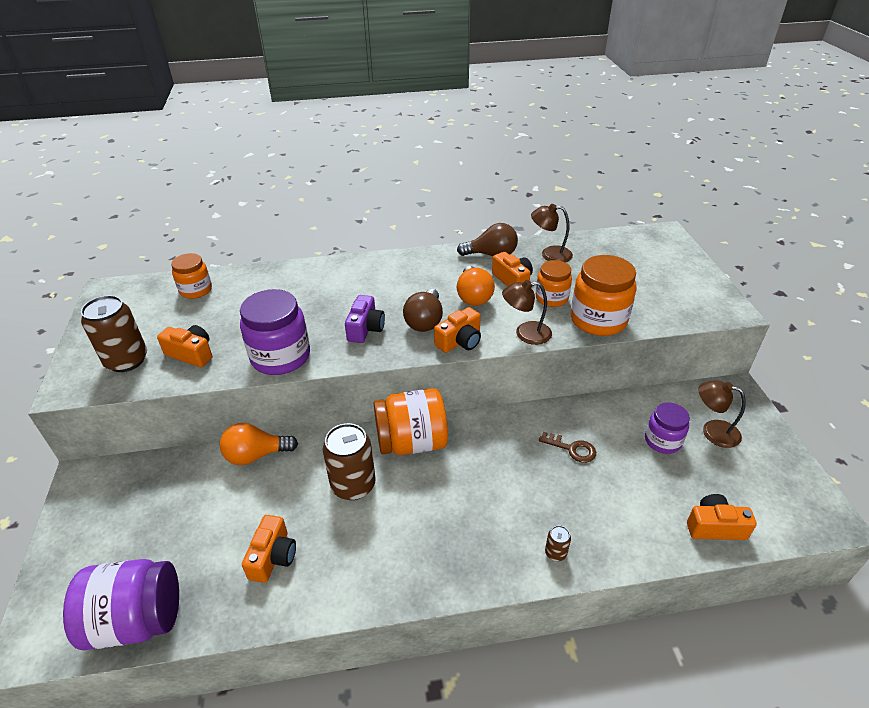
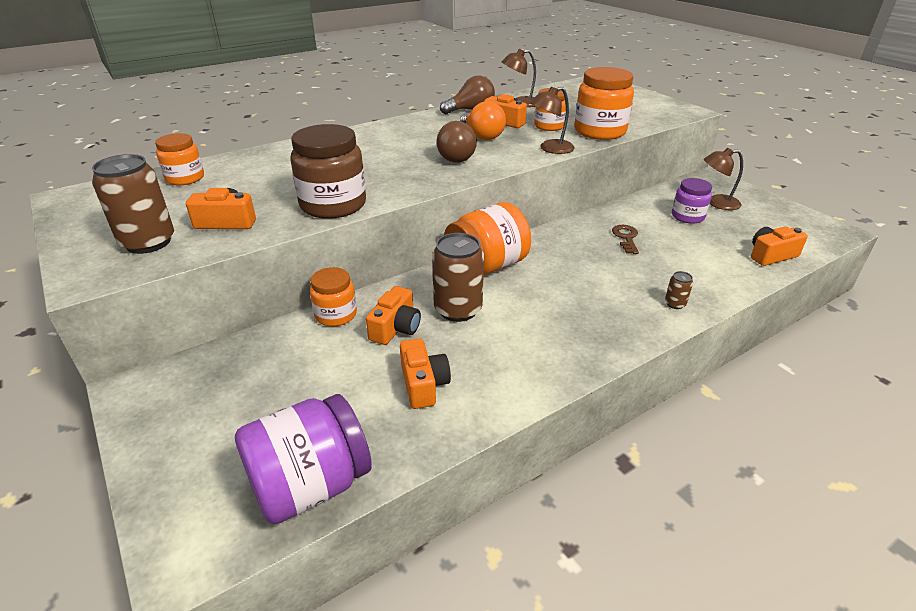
camera: 25 degrees left, 5 degrees down
(256, 455) = (336, 315): orange light bulb -> orange jar
(280, 357) = (333, 205): purple jar -> brown jar
(365, 328) = (402, 171): purple camera -> none
(460, 341) = (499, 163): orange camera -> orange camera (396, 328)
(572, 449) = (626, 237): brown key -> brown key turned 90 degrees counterclockwise

